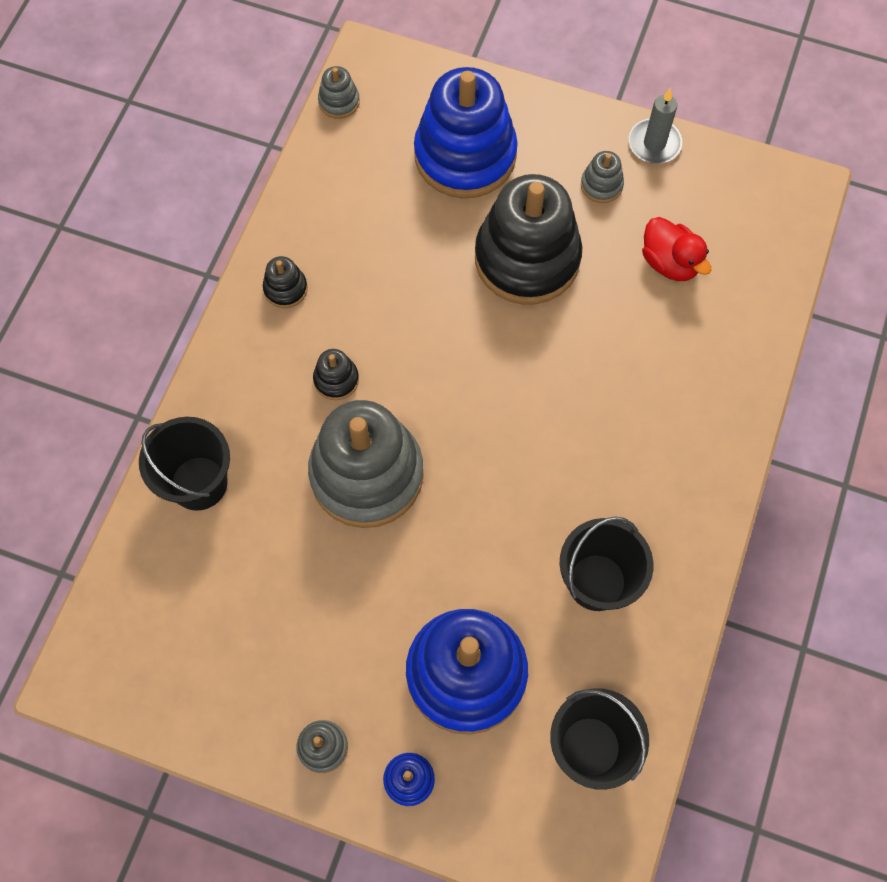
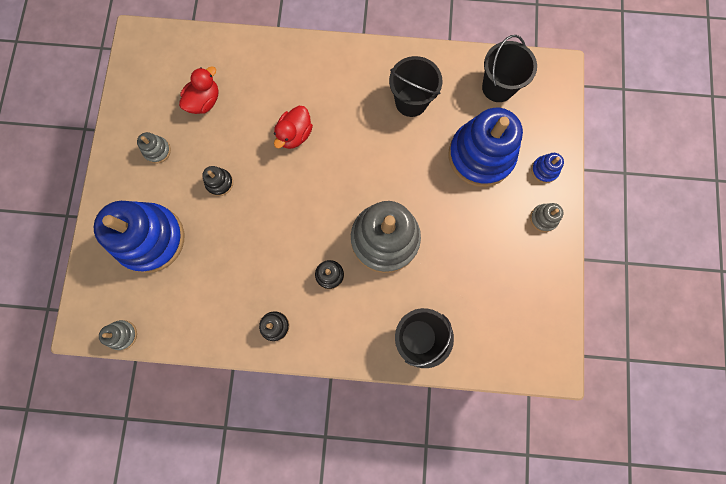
camera: 105 degrees left, 10 degrees up
(527, 258) = (219, 183): black stacking toy -> black stacking toy, size x0.41
(580, 381) = (295, 134): none -> red duck
(654, 144) = (120, 126): grey candle -> none

